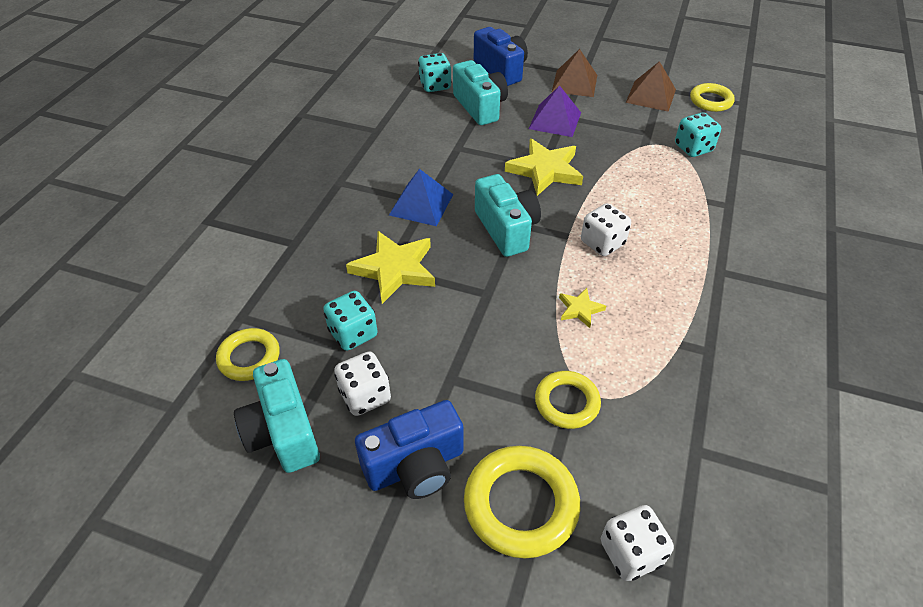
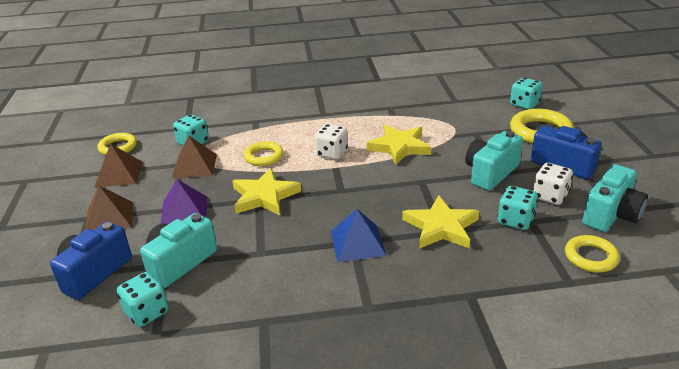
camera: 115 degrees left, 15 degrees down
(506, 229) = (351, 193): turquoise camera -> turquoise camera (490, 173)
(566, 402) = (470, 135): yellow ring -> yellow ring (264, 157)
(580, 309) = (399, 147): yellow star -> yellow star, size x1.98
(630, 553) = (524, 104): white dice -> turquoise dice
(638, 140) = (194, 166): none -> brown pyramid

